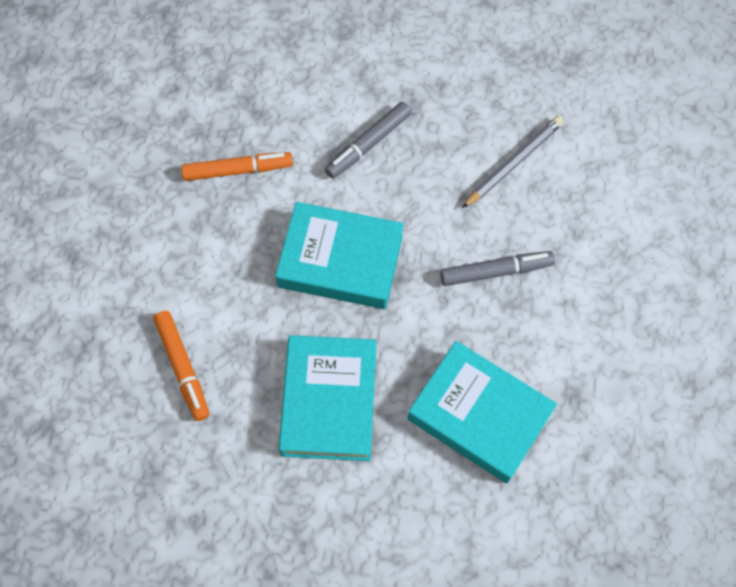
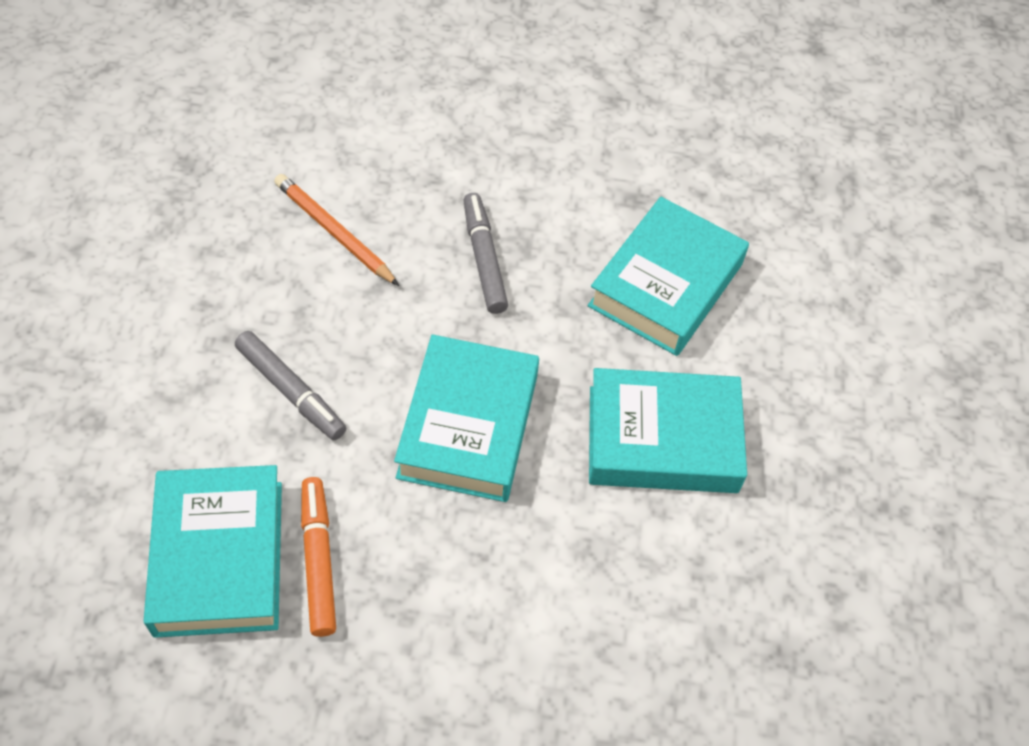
camera: 95 degrees left, 10 degrees down
(182, 367) = (629, 621): orange marker -> none
(242, 113) = (219, 557): none -> turquoise book
(513, 163) = (334, 232): grey pencil -> orange pencil

